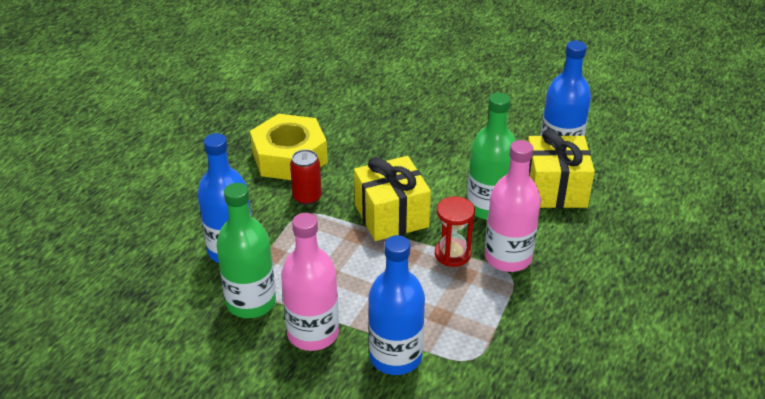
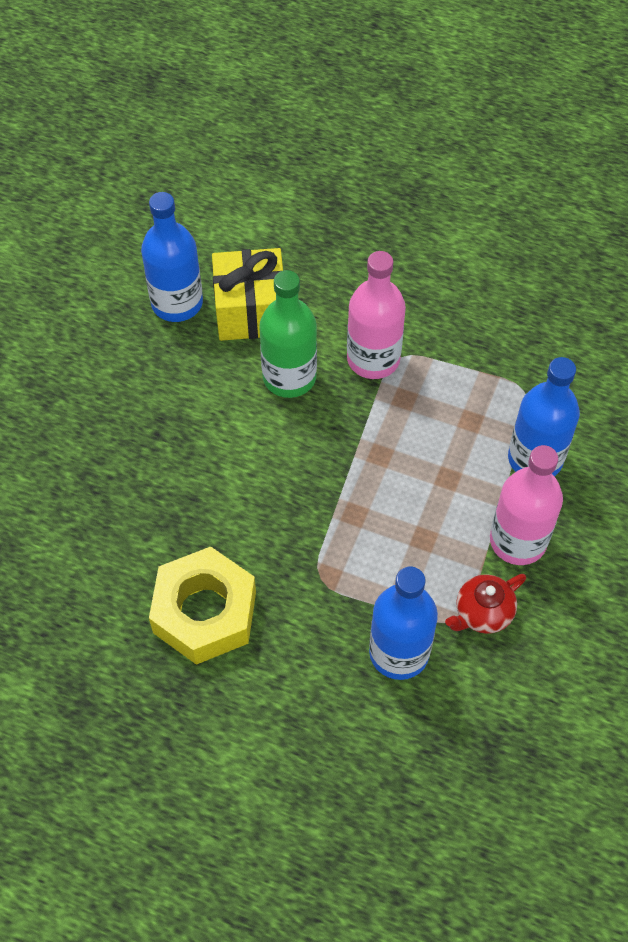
camera: 95 degrees left, 20 degrees up
(251, 302) = (482, 613): green bottle -> red teapot
(307, 197) = (288, 578): red can -> none
(391, 216) = (315, 478): yellow gift -> none
(452, 254) = (374, 412): red hourglass -> none

